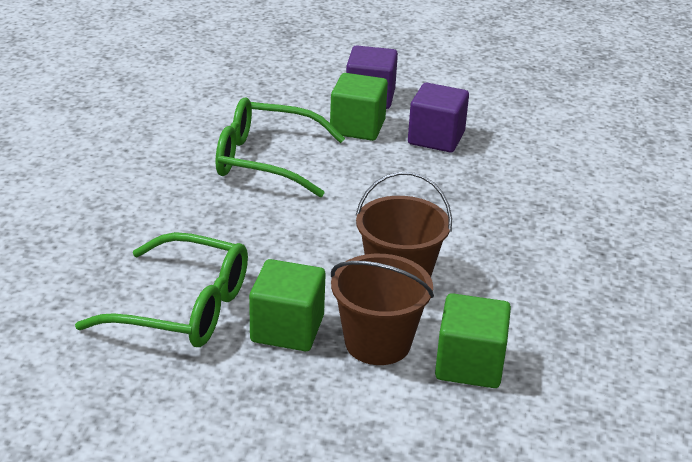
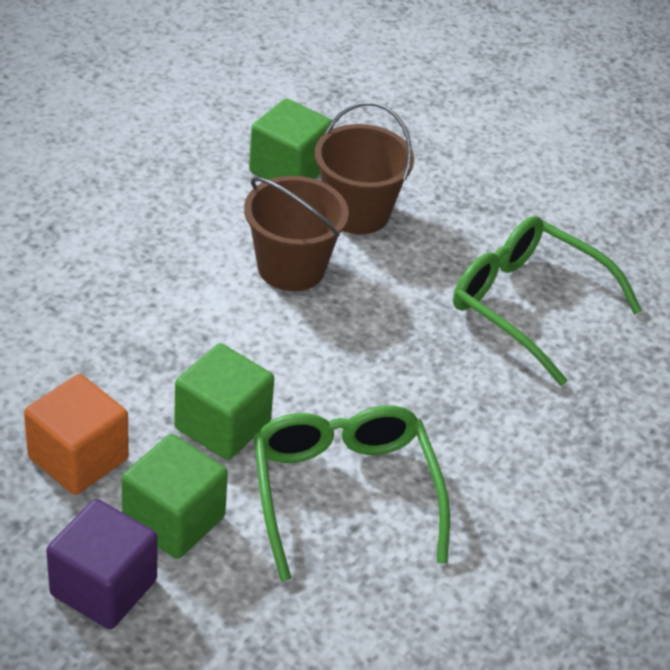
camera: 160 degrees left, 10 degrees up
(266, 160) = (344, 493): green glasses -> green glasses turned 135 degrees counterclockwise
(287, 329) = (434, 251): green cube -> green cube (222, 425)
(436, 138) = (78, 458): purple cube -> orange cube

